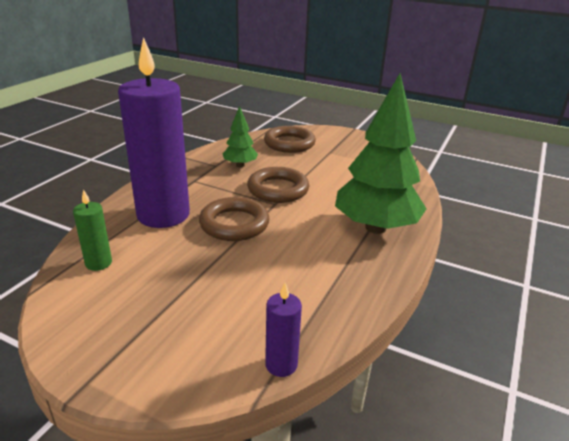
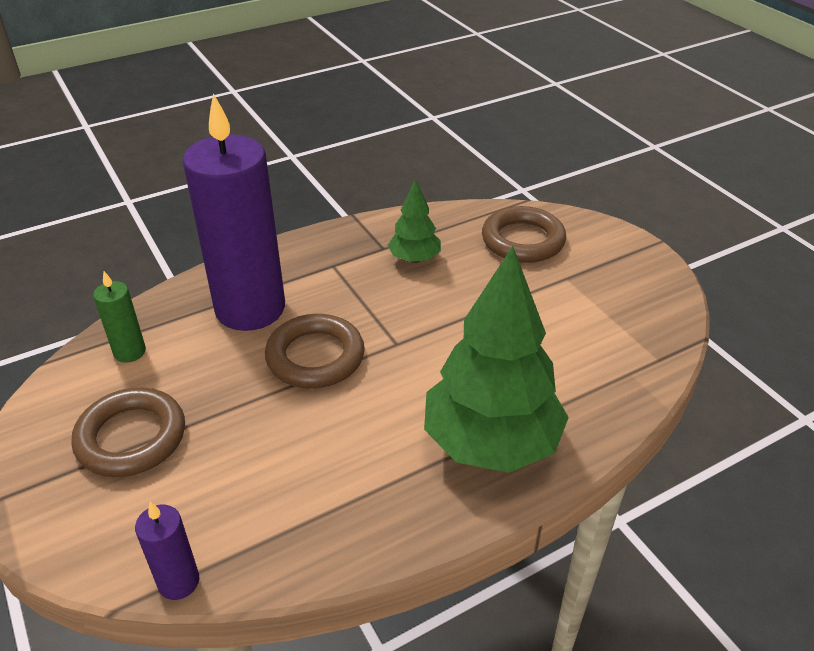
camera: 35 degrees right, 10 degrees up
(278, 189) = (423, 321): brown ring -> brown ring (131, 437)

